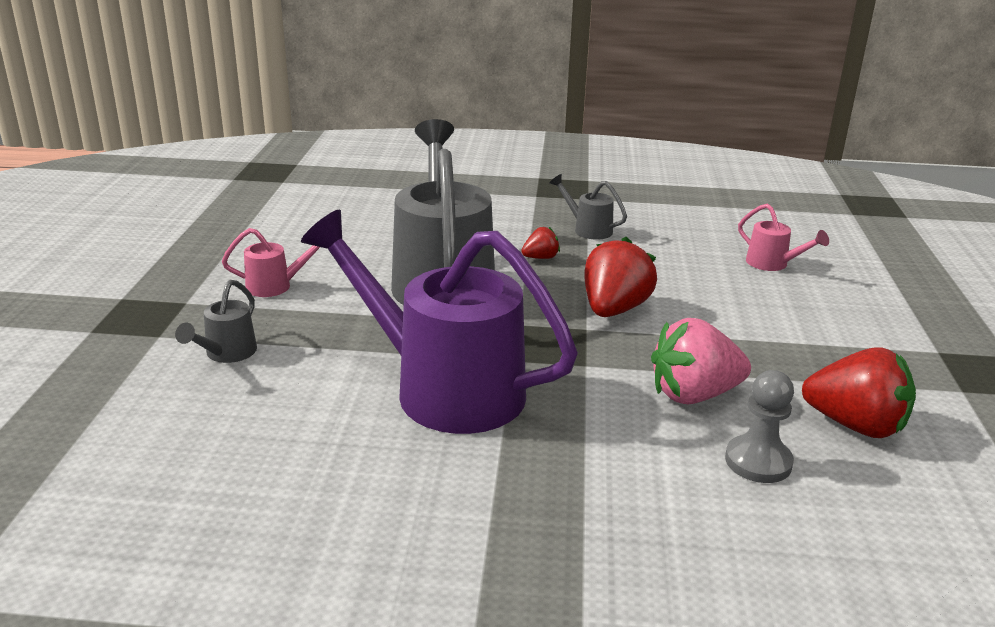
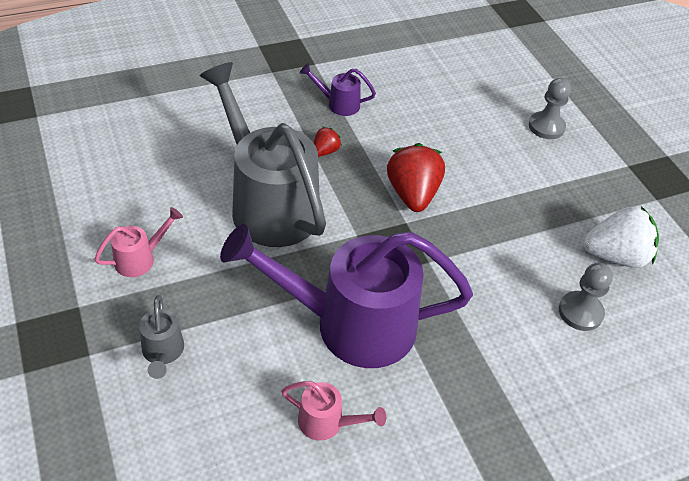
camera: 30 degrees left, 20 degrees up
(588, 229) = (338, 104): grey watering can -> purple watering can
(694, 395) = (512, 265): pink strawberry -> none
(772, 264) = (487, 105): pink watering can -> pink watering can (327, 423)
(840, 295) = (546, 127): none -> grey pawn
(855, 425) = (616, 256): red strawberry -> white strawberry

